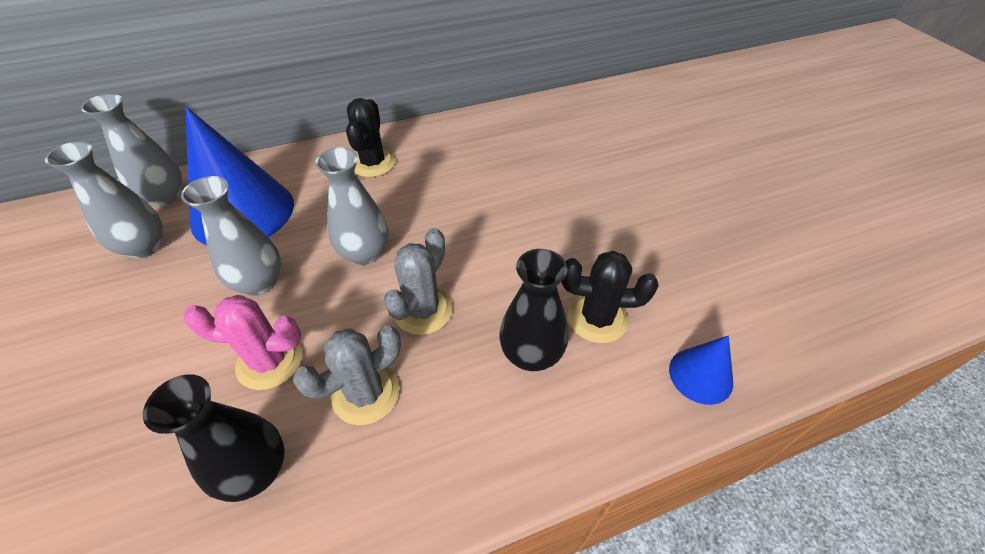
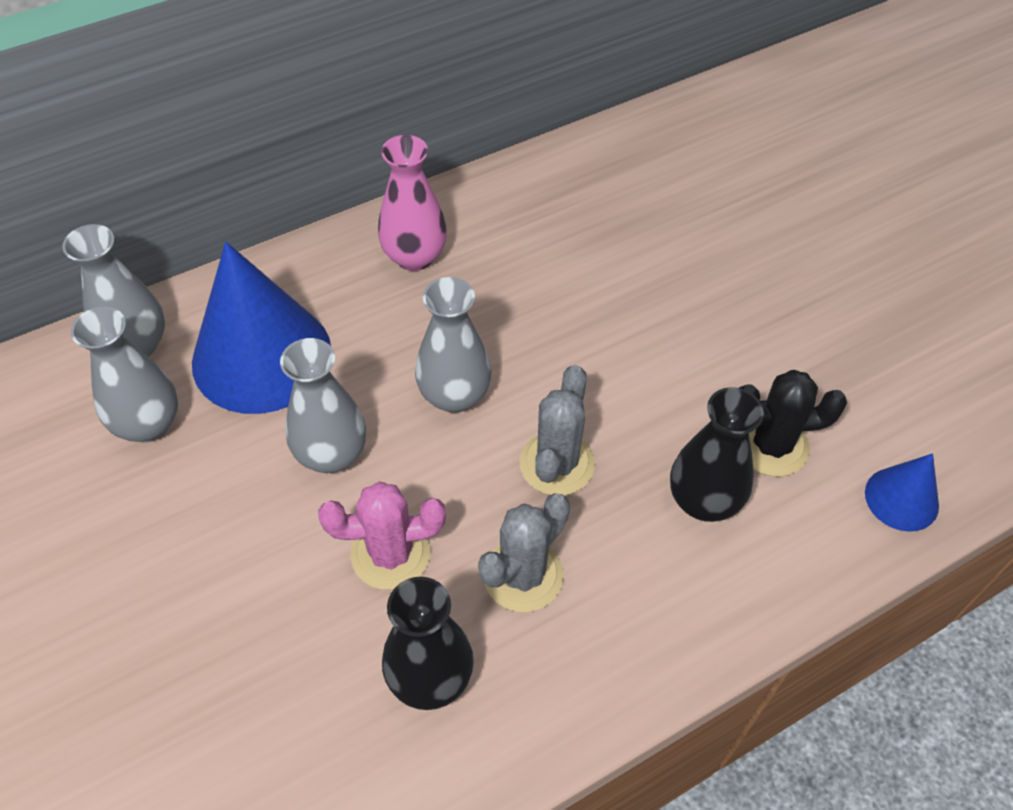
camera: 10 degrees left, 5 degrees up
(373, 163) = (414, 257): black cactus -> pink vase

